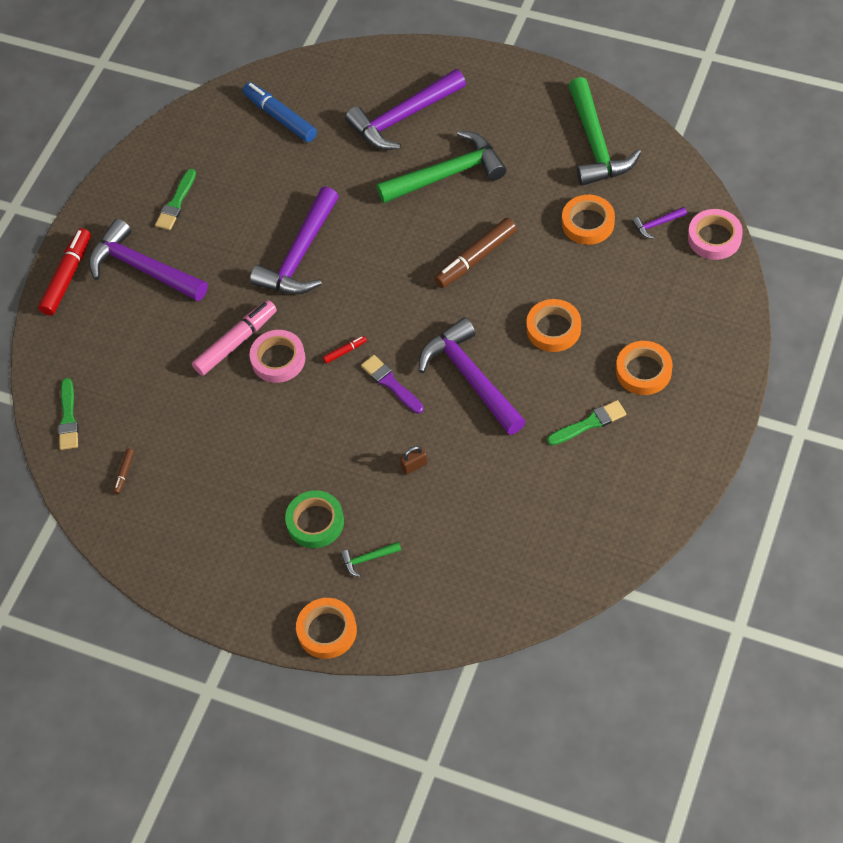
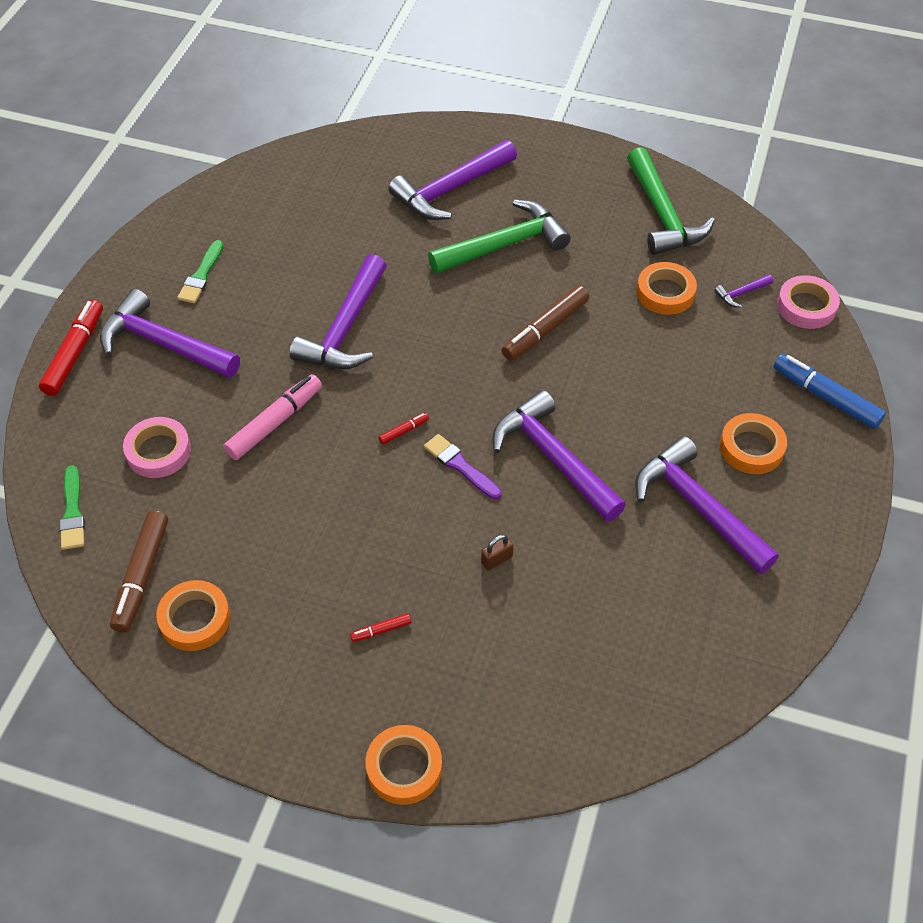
camera: 10 degrees left, 5 degrees down
(124, 473) = (141, 576): brown marker -> brown marker, size x2.18
(278, 359) = (325, 441): pink tape -> pink tape (158, 451)
(280, 117) = (316, 189): blue marker -> blue marker (826, 397)
(315, 522) = (381, 630): green tape -> red marker
(368, 559) = (449, 674): green hammer -> none
(553, 329) = (642, 403): orange tape -> orange tape (195, 619)
(589, 423) = (698, 507): green brush -> purple hammer

